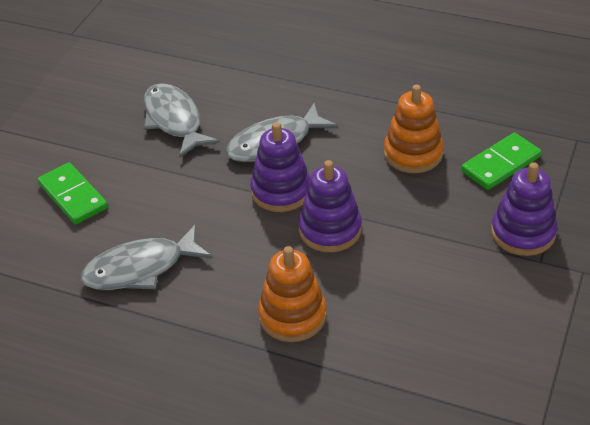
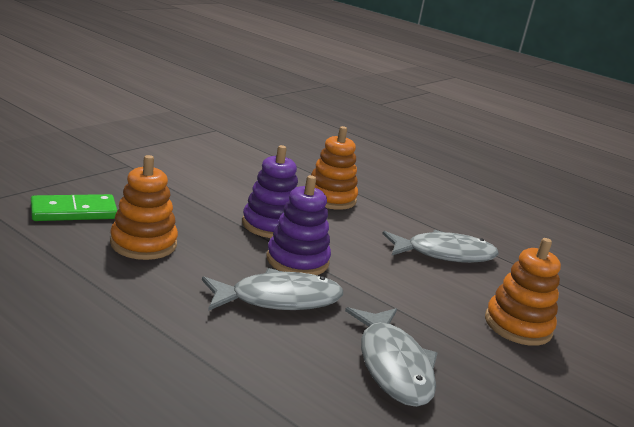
camera: 170 degrees left, 20 degrees down
(73, 196) = (518, 325): green domino -> orange stacking toy
(523, 233) = (120, 177): purple stacking toy -> none

